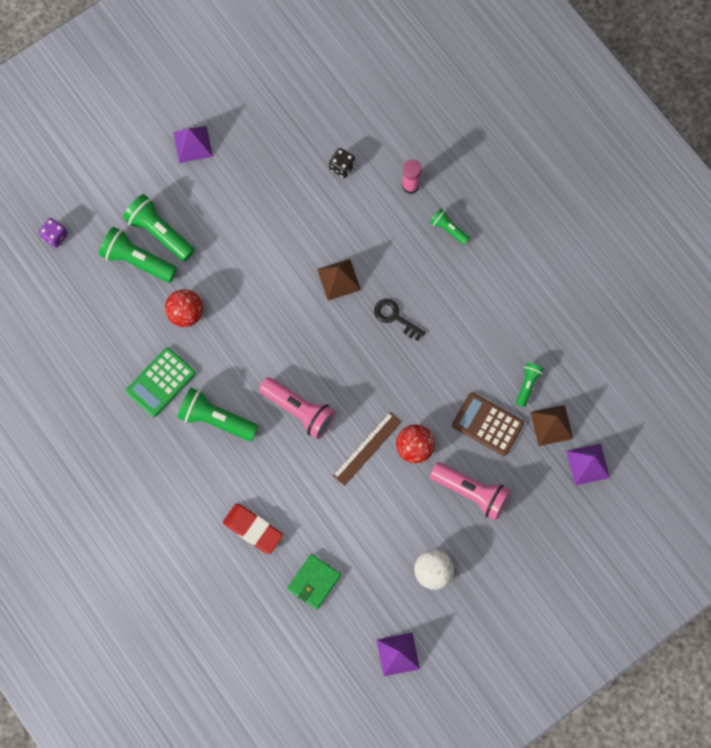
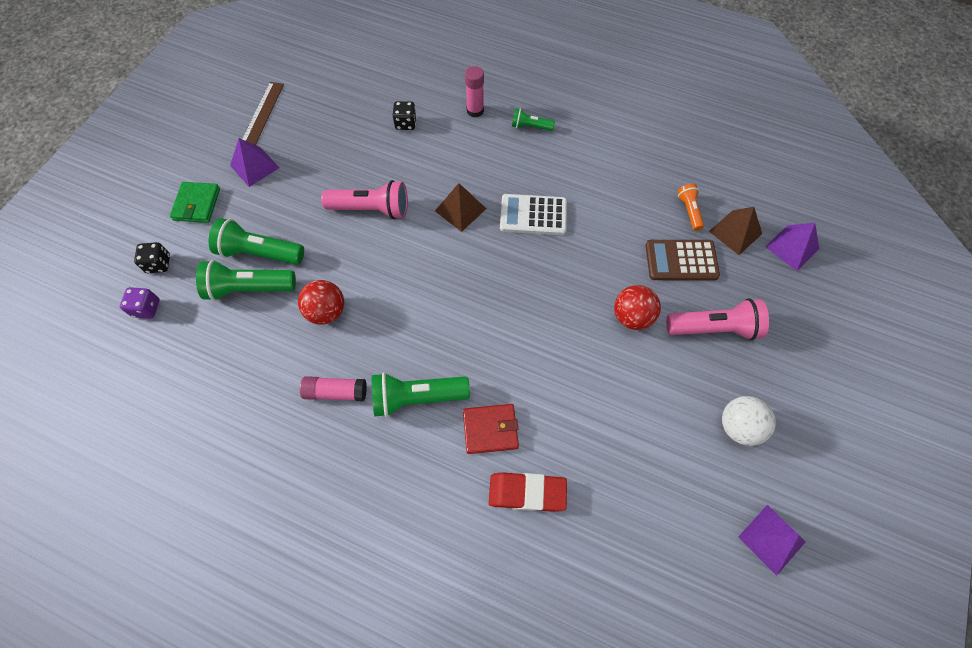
camera: 30 degrees left, 10 degrees down
(79, 200) = (158, 264): none -> black dice
(161, 382) = (336, 392): green calculator -> pink glue stick
(254, 472) = (490, 429): none -> red wallet
(299, 410) = (497, 342): pink flashlight -> pink flashlight (371, 209)
(314, 582) = (629, 512): green wallet -> green wallet (197, 204)
(367, 448) = (588, 342): brown ruler -> brown ruler (262, 113)
(395, 317) = (533, 215): black key -> white calculator
(527, 385) = (689, 211): green flashlight -> orange flashlight

